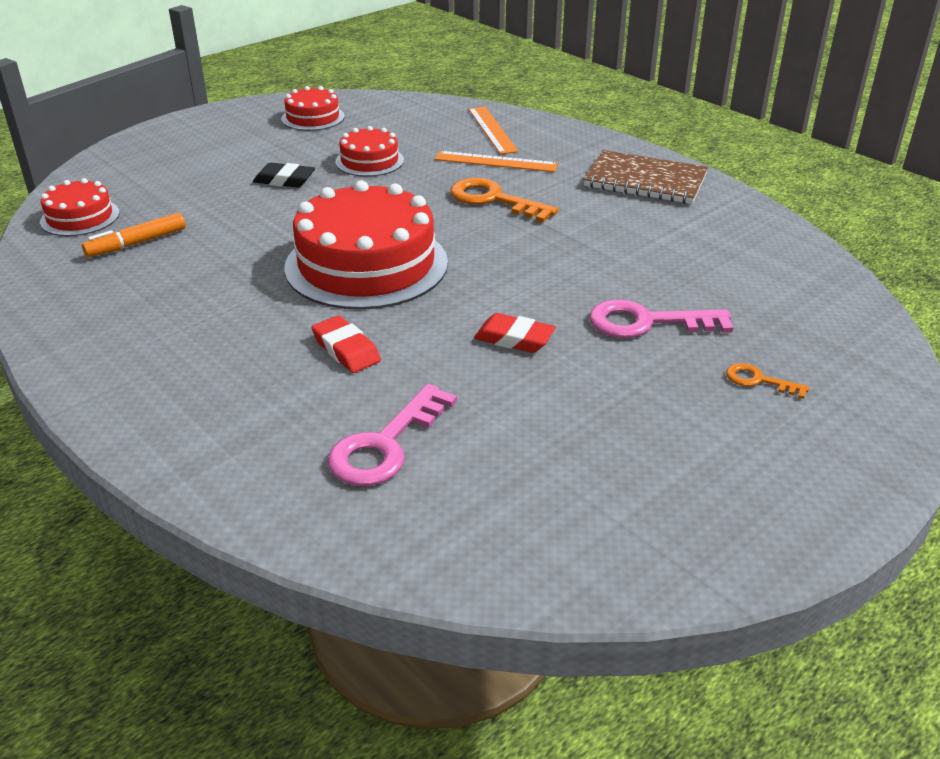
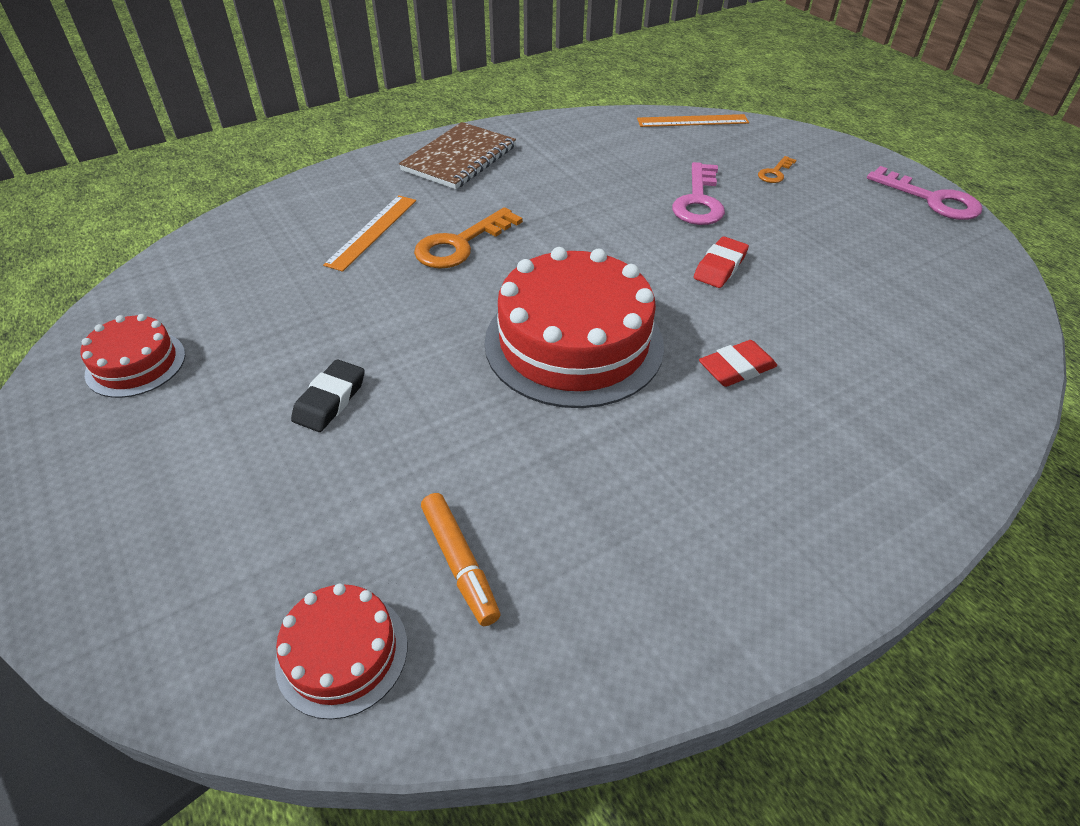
camera: 80 degrees left, 10 degrees up
(369, 161) = (316, 321): red cake -> none
(385, 444) = (879, 354): pink key -> pink key (931, 199)
(492, 130) = (288, 223): orange ruler -> orange ruler (692, 121)

